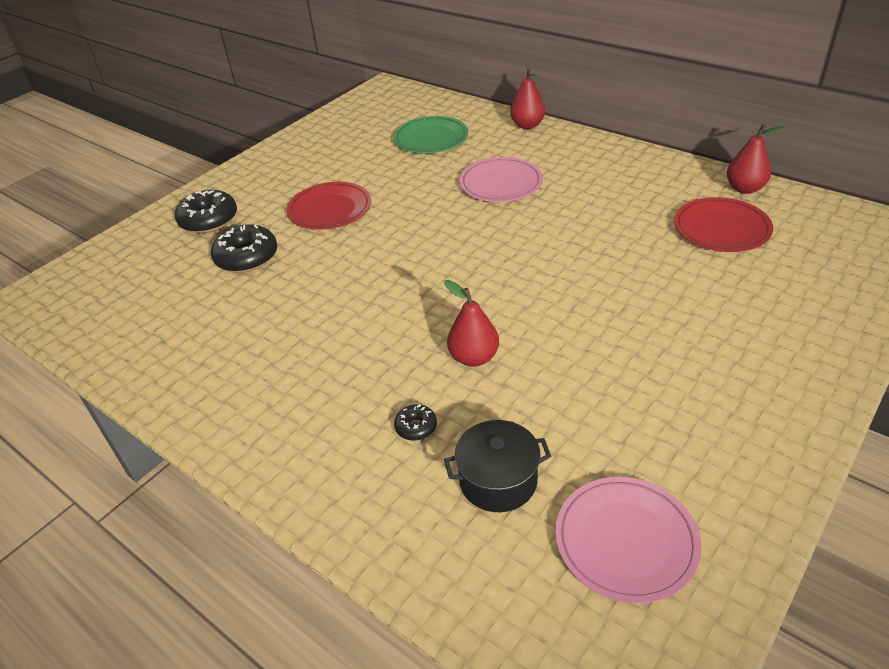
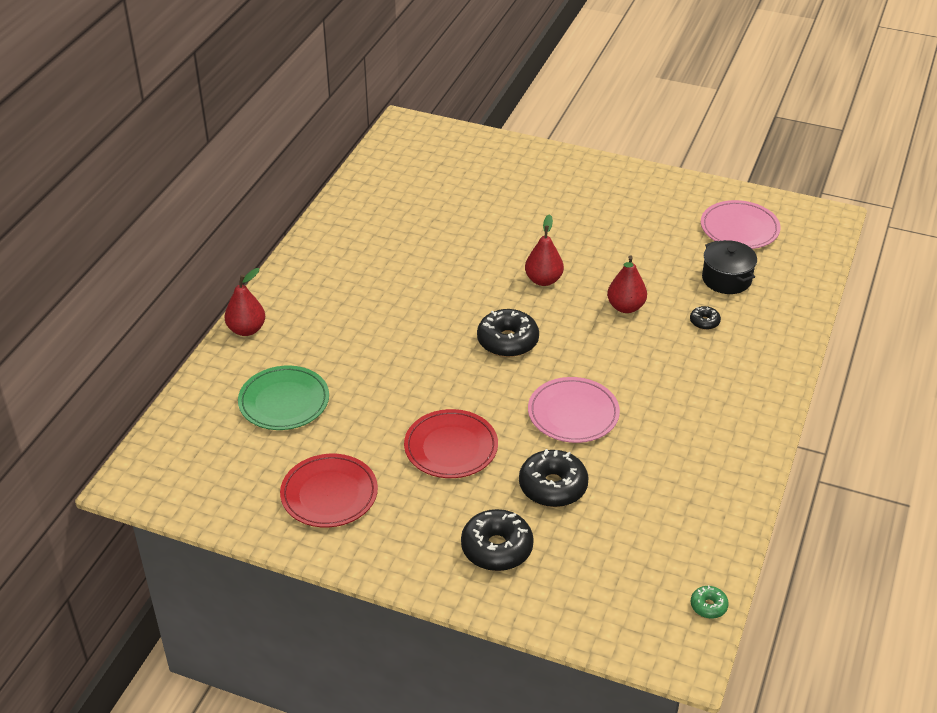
camera: 110 degrees left, 0 degrees up
(50, 323) = (708, 606): none -> green donut
(452, 258) = (507, 341): none -> black donut
(501, 184) = (375, 331): pink plate -> pink plate (573, 414)
(721, 229) = (424, 201): red plate -> red plate (329, 494)
(745, 188) = (359, 190): red pear -> red pear (543, 280)

